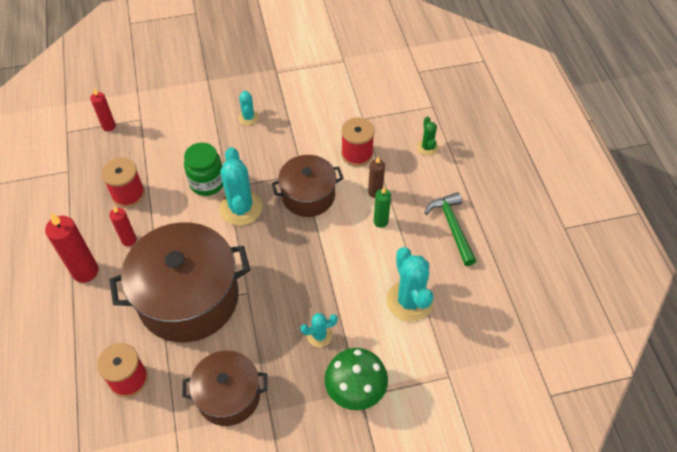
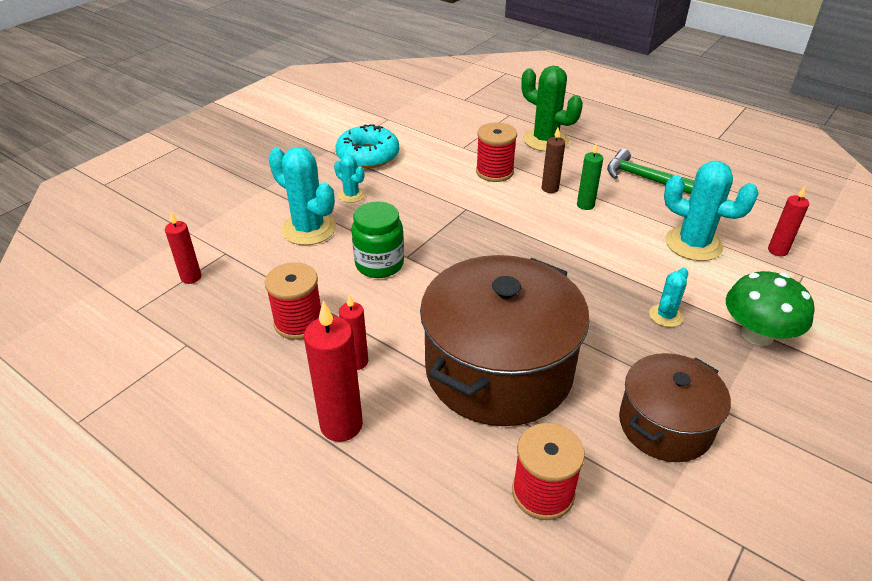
camera: 40 degrees left, 15 degrees down
(241, 208) = (444, 264): turquoise cactus -> turquoise cactus (309, 229)
(294, 89) = (368, 156): none -> turquoise donut
(308, 196) = (495, 221): brown pot -> none
(427, 147) = (545, 140): green cactus -> green cactus, size x1.89
(460, 347) = (777, 250): none -> red candle

